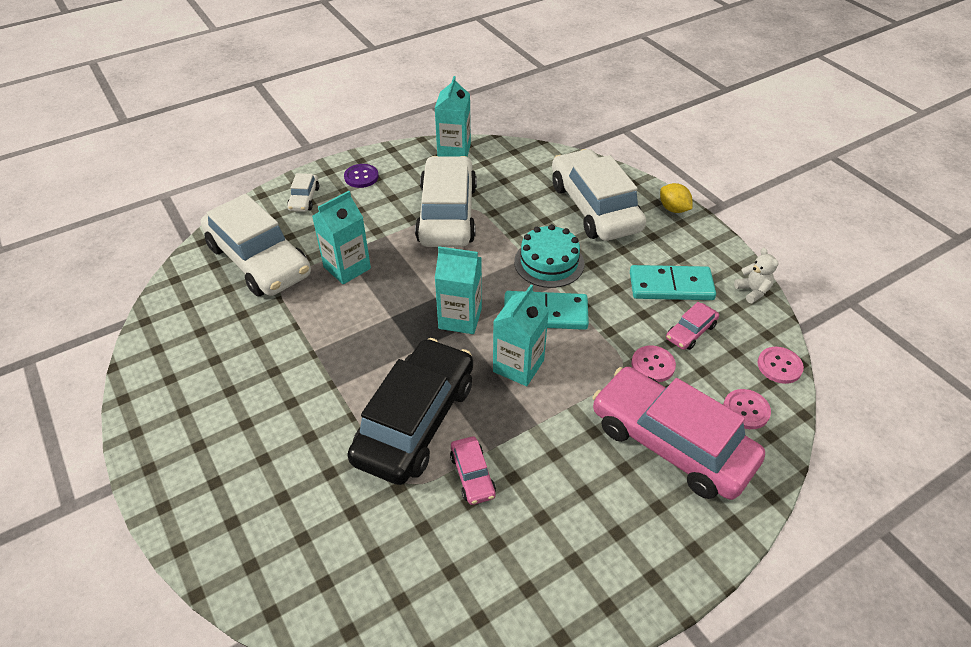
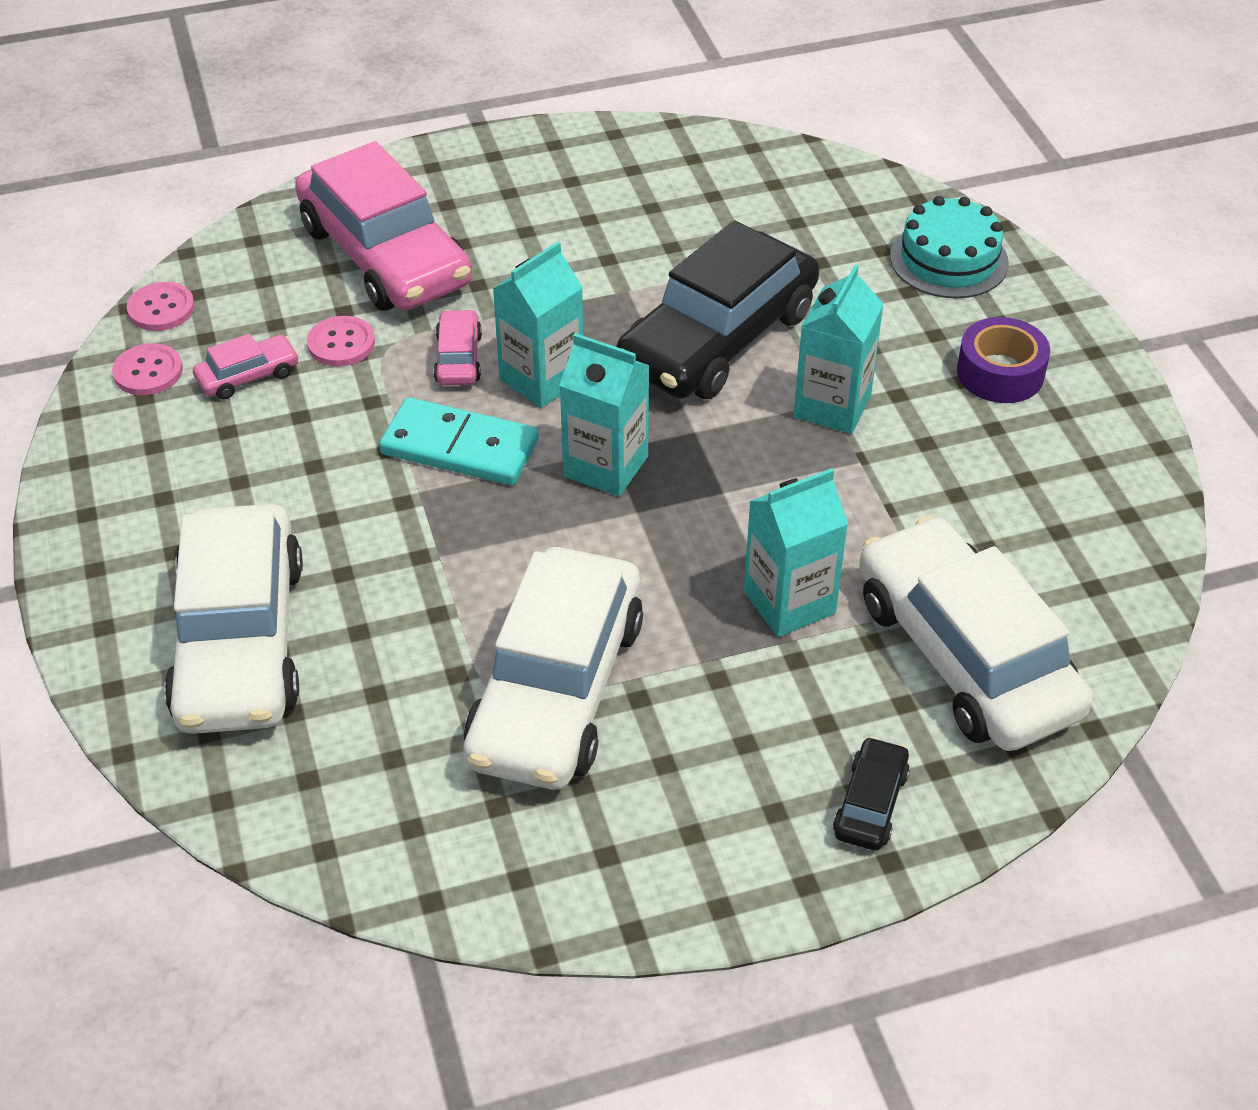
camera: 165 degrees left, 0 degrees up
(220, 434) = (1000, 373): none -> purple tape
(304, 199) = (870, 803): white car -> black car
(361, 177) = (727, 845): purple button -> none
(454, 151) = (474, 885): turquoise carton -> turquoise carton (832, 406)
(472, 475) = (659, 269): pink car -> pink car (458, 358)
(549, 262) = (403, 536): turquoise cake -> turquoise cake (949, 260)
(671, 286) = (219, 451): turquoise domino -> none
(673, 209) = (85, 602): yellow lemon -> none
(746, 410) = (258, 270): pink button -> pink button (148, 372)
(752, 291) = (92, 416): white teddy bear -> none

